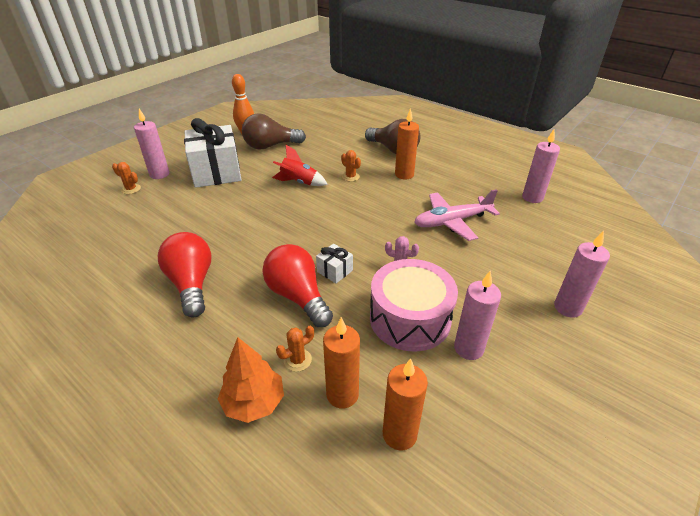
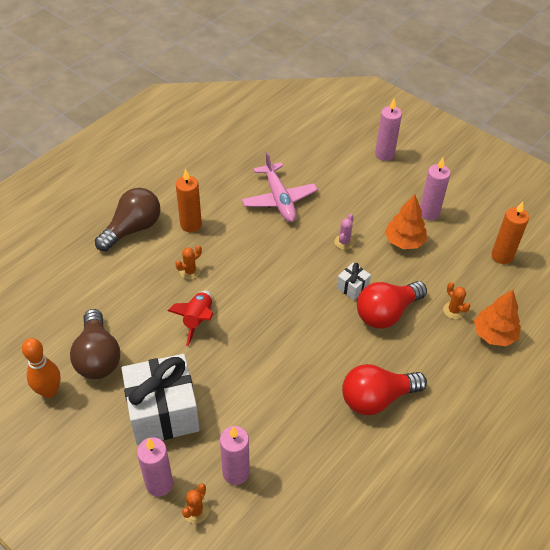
camera: 90 degrees left, 10 degrees up
(342, 394) = (478, 284): orange candle -> none
(410, 318) = (404, 241): pink drum -> orange tree
(532, 197) = (242, 139): pink candle -> pink candle (236, 472)

